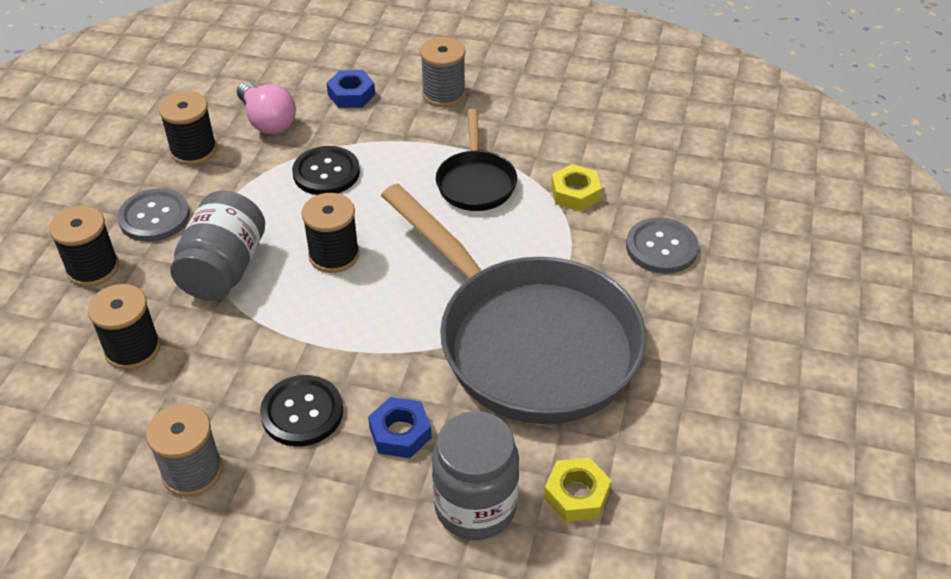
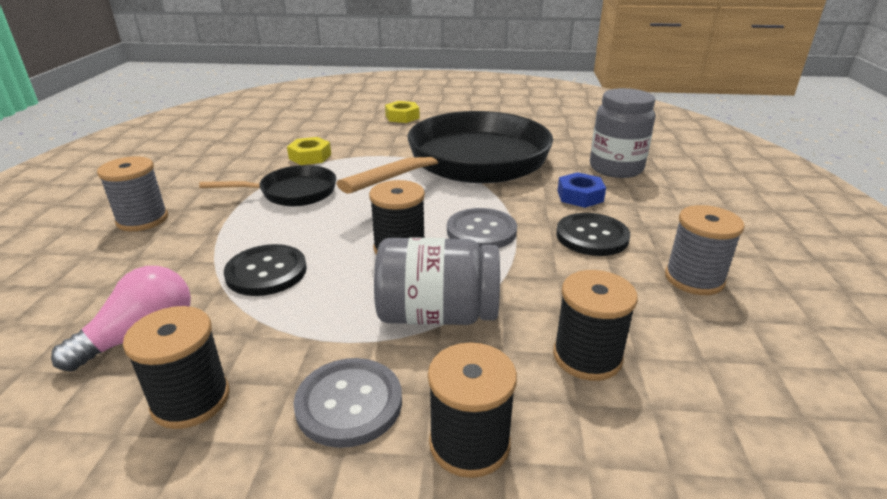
camera: 100 degrees left, 15 degrees down
(351, 95) = (111, 277): blue nut -> none
(528, 341) = (470, 163): grey pan -> black pan
(576, 495) = (582, 144): yellow nut -> yellow nut (402, 117)
(661, 247) = (368, 131): grey button -> grey button (481, 231)

